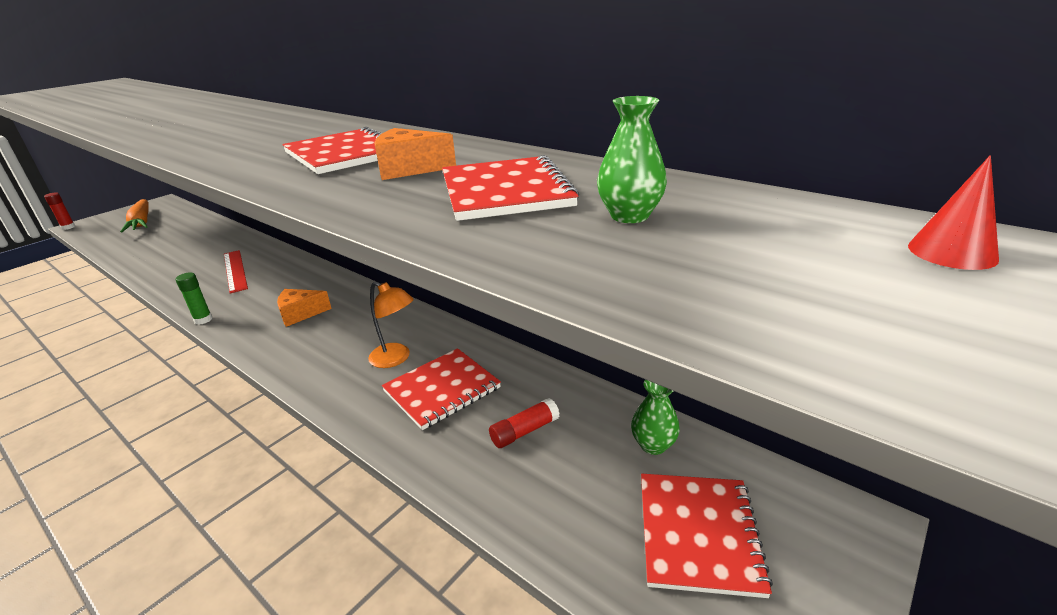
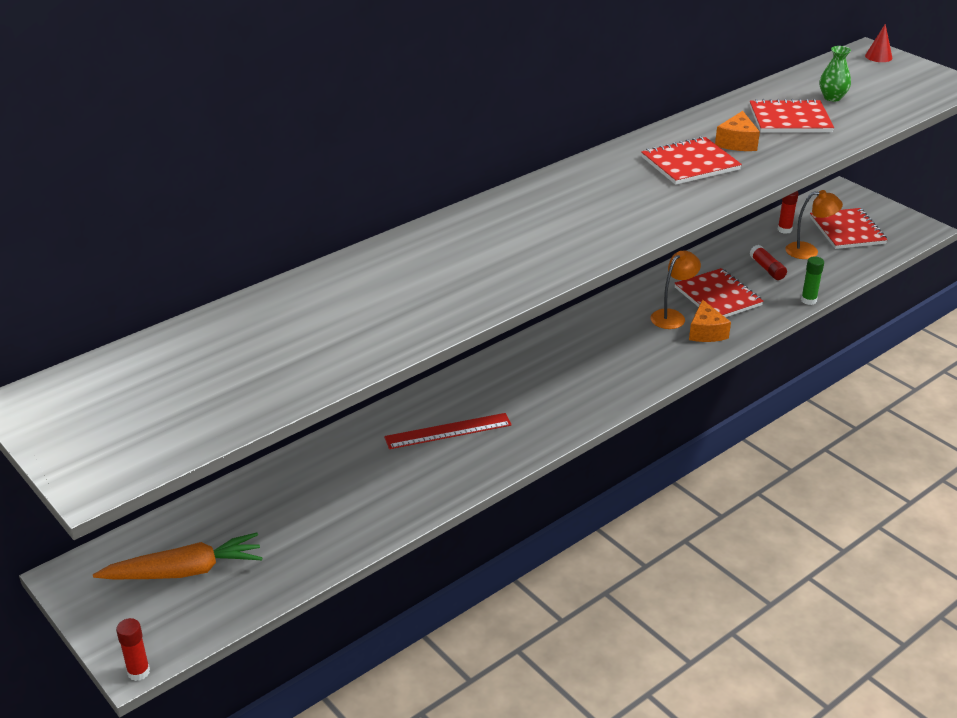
camera: 80 degrees left, 5 degrees up
(203, 320) = (567, 434): green glue stick -> green glue stick (808, 300)
(300, 314) = (578, 371): orange cheese -> orange cheese (706, 332)
(596, 478) = (809, 251): none -> orange lamp
(653, 445) = (784, 230): green vase -> red glue stick
(698, 534) = (847, 231): red notebook -> red notebook turned 60 degrees clockwise

